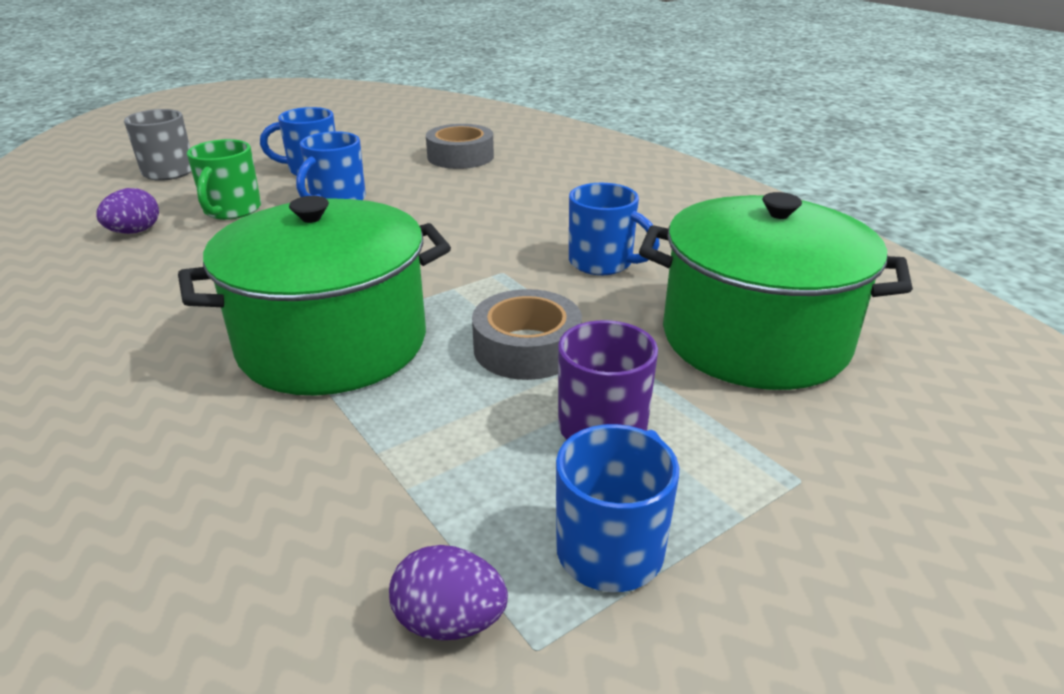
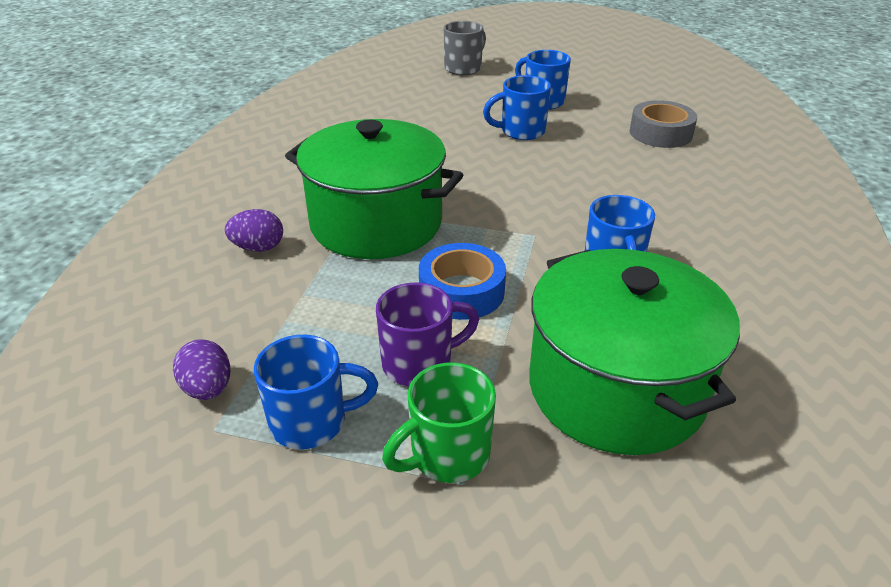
camera: 50 degrees right, 5 degrees up
(135, 232) = (391, 103): purple egg -> purple egg (258, 248)
(231, 211) = (455, 111): green mug -> green mug (447, 455)
(527, 348) = (461, 291): grey tape -> blue tape

